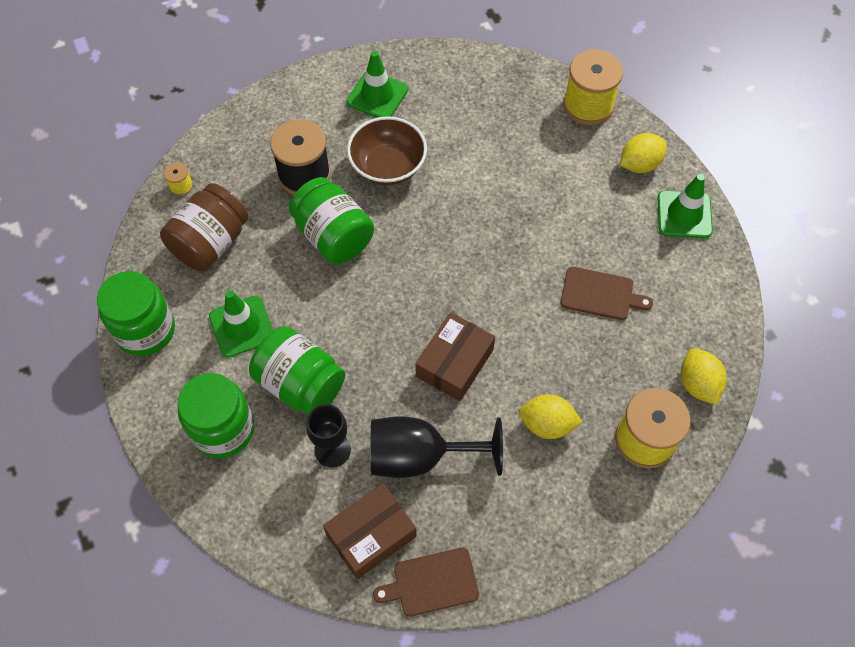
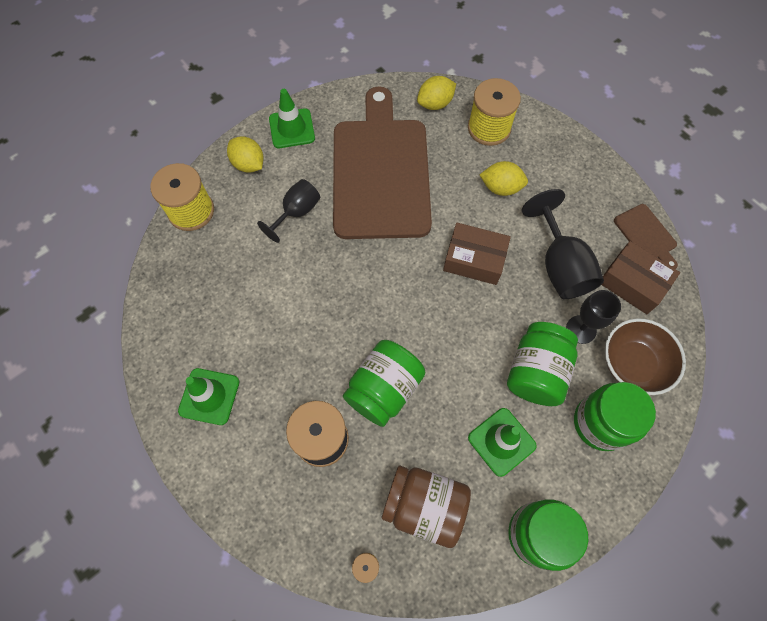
camera: 105 degrees left, 5 degrees up
(388, 166) = (293, 362): brown bowl -> brown bowl (633, 364)
(547, 424) = (501, 188): yellow lemon -> yellow lemon turned 75 degrees counterclockwise
(563, 199) = (296, 212): none -> black goblet
(600, 294) = (380, 172): brown cutting board -> brown cutting board, size x2.50

